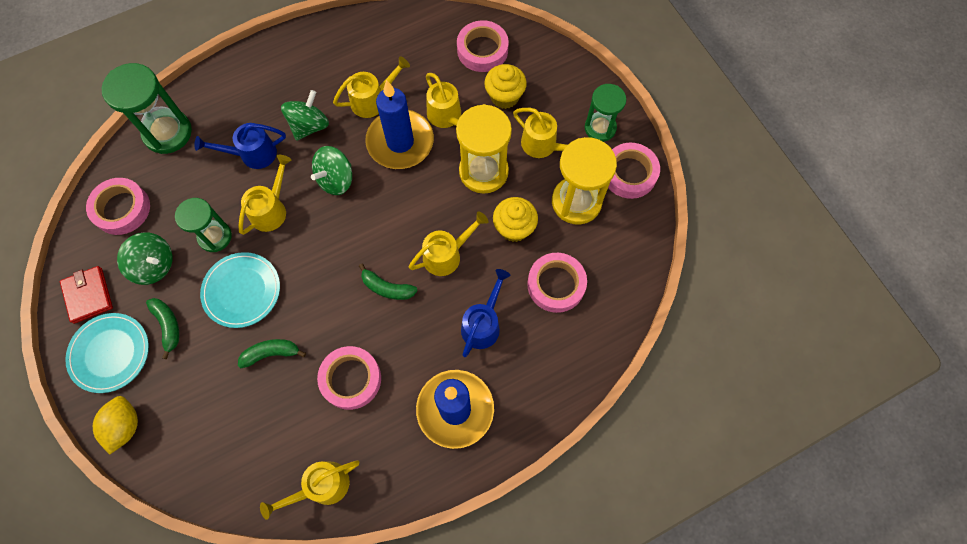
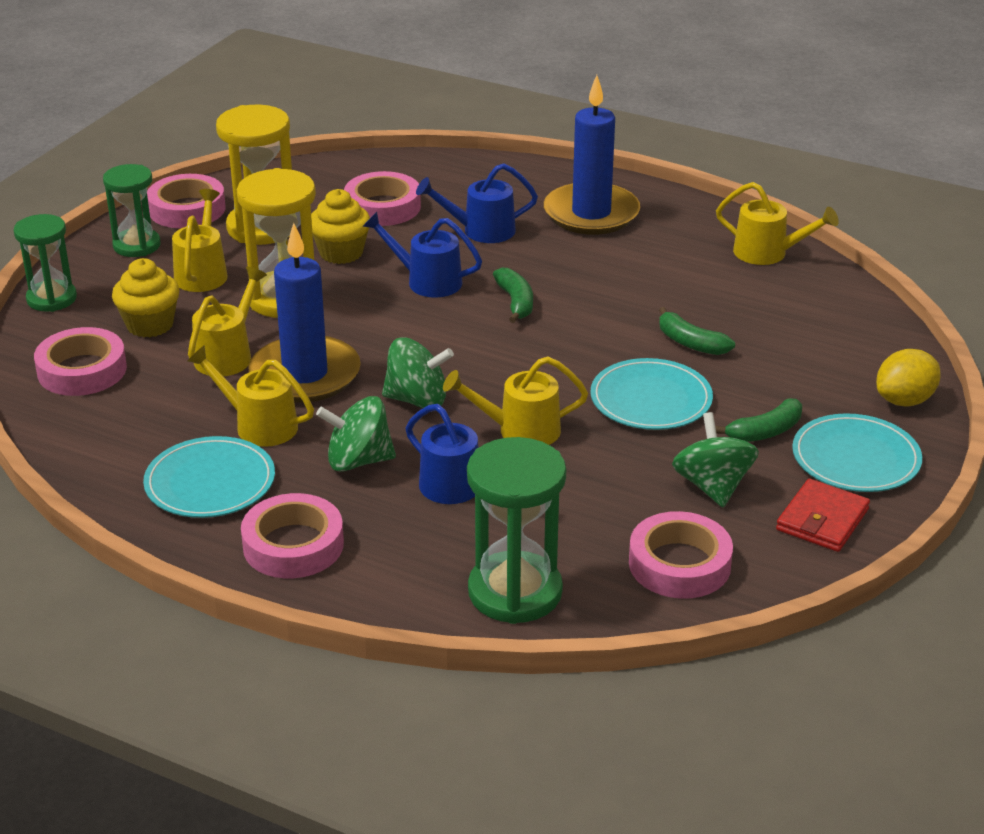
camera: 125 degrees left, 35 degrees down
(168, 326) = (765, 432): green banana -> green banana turned 150 degrees counterclockwise
(215, 236) = (612, 457): green hourglass -> green hourglass (51, 299)
(344, 60) = (210, 482): none -> turquoise plate
(351, 379) = (645, 282): pink tape -> pink tape (293, 545)
(447, 254) = (426, 281): yellow watering can -> blue watering can

